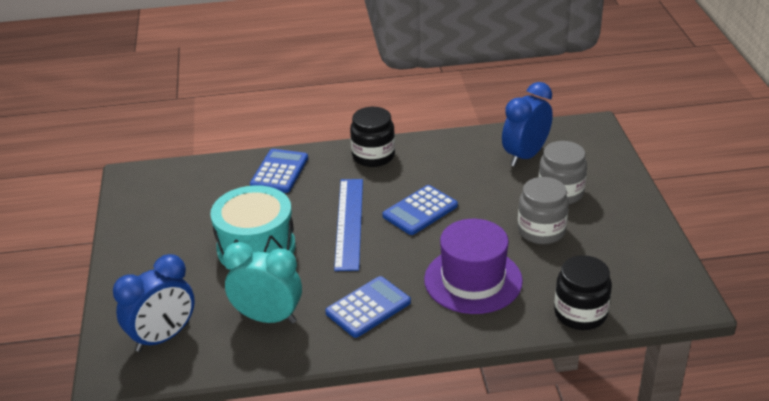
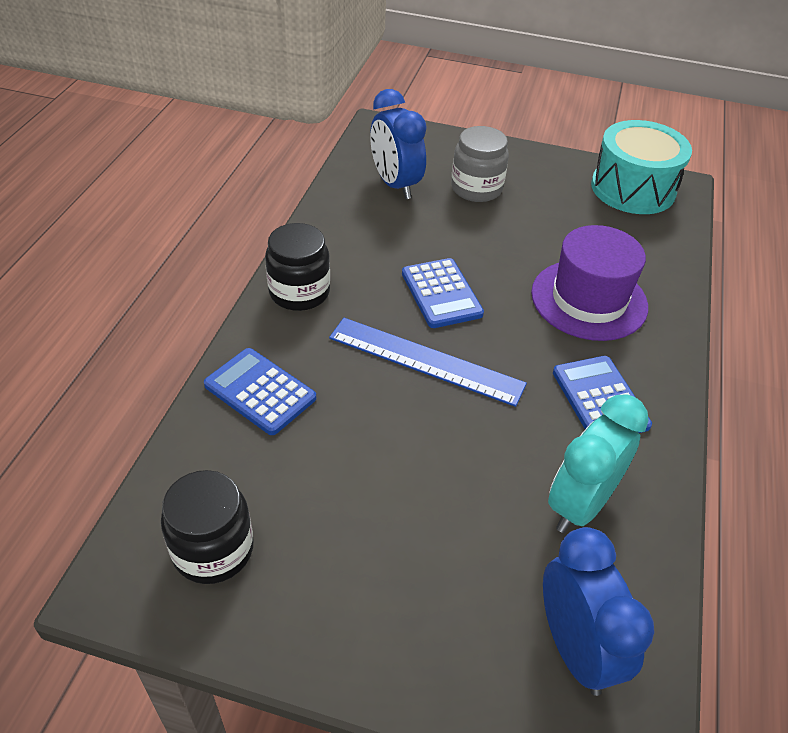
camera: 70 degrees left, 10 degrees up
(256, 247) = (421, 471): turquoise drum -> turquoise drum (633, 188)
(541, 231) = (531, 224): grey jar -> none
(580, 313) = (672, 250): black jar -> black jar (213, 549)

